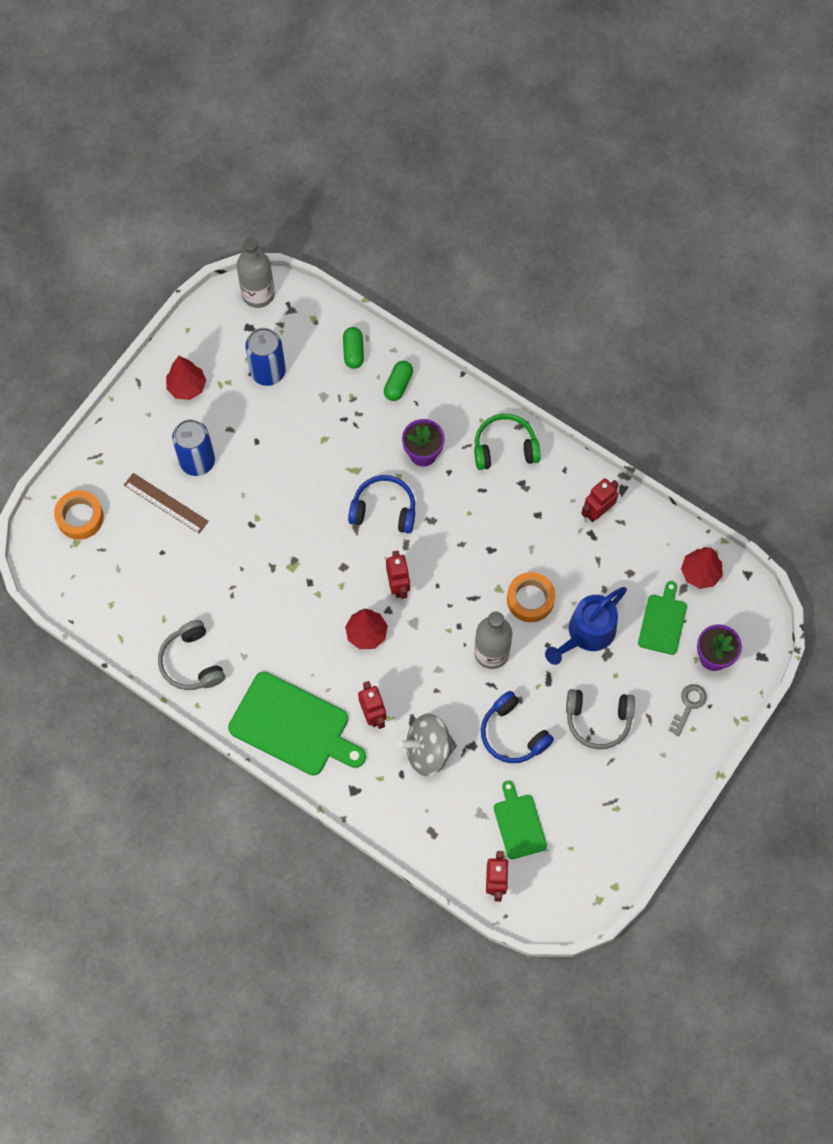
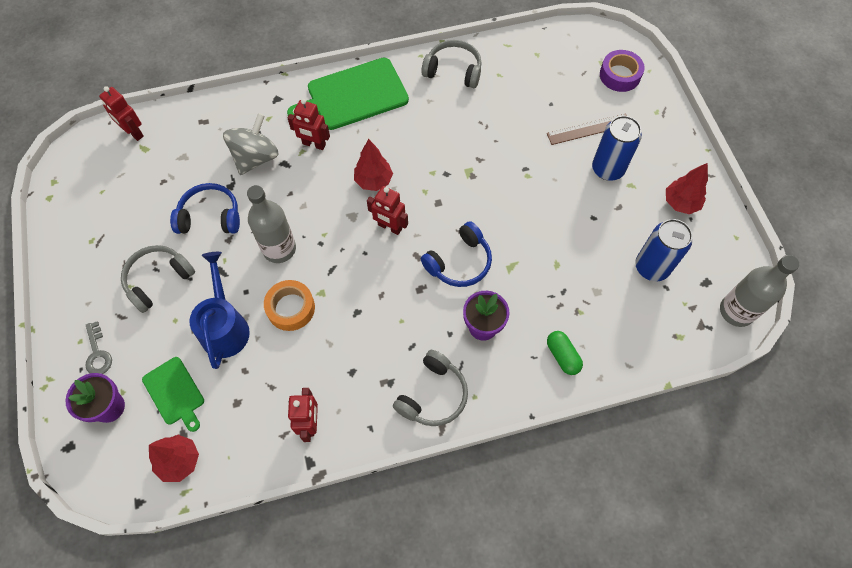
camera: 130 degrees right, 5 degrees down
(80, 517) = (620, 75): orange tape -> purple tape
(353, 352) = (622, 344): green capsule -> none
(505, 447) = (433, 395): green headphones -> grey headphones
(519, 823) = (151, 173): green cutting board -> none

